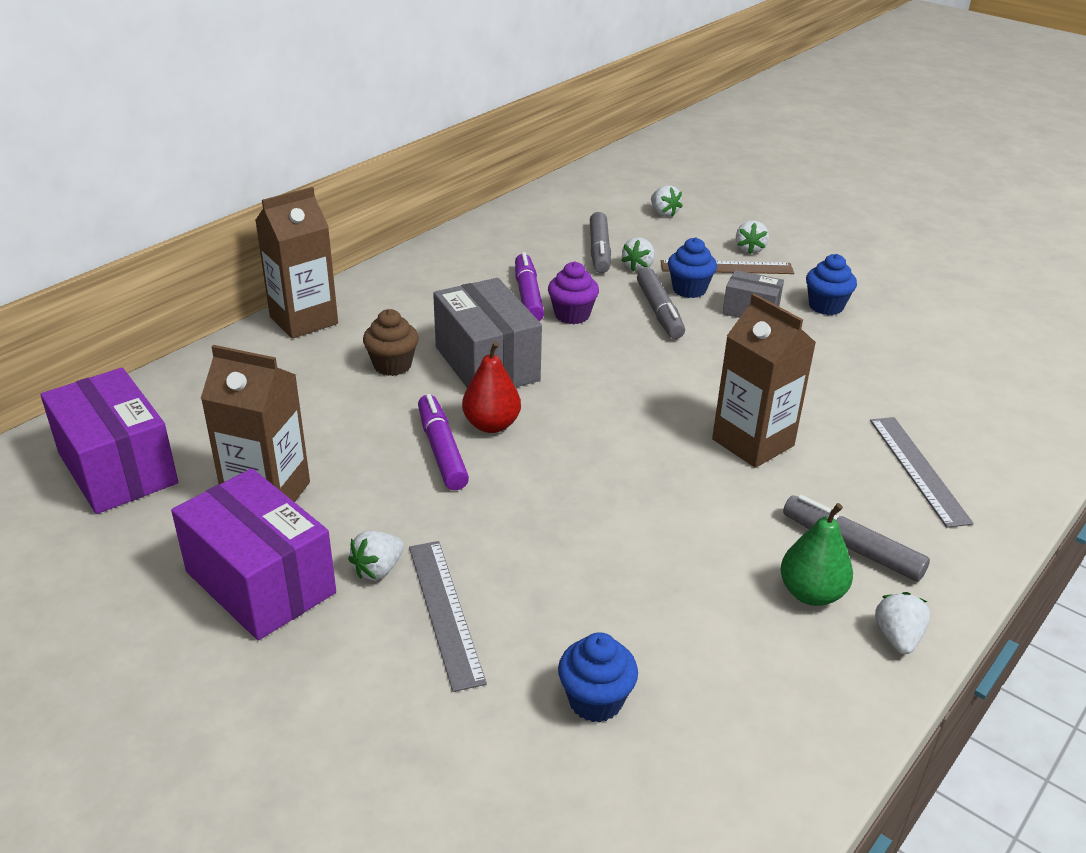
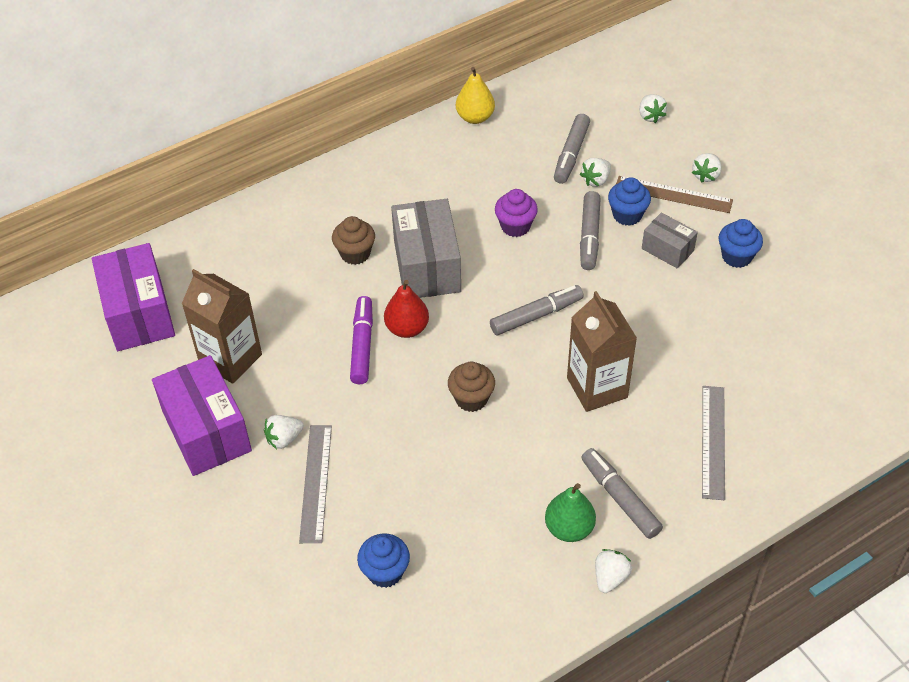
camera: 20 degrees right, 15 degrees up
(304, 320) = (304, 192): brown carton -> none
(478, 235) = (475, 117): none -> yellow pear
(528, 296) = (488, 197): purple marker -> none
(608, 480) = (471, 399): none -> brown cupcake
(641, 388) = (536, 315): none -> grey marker

